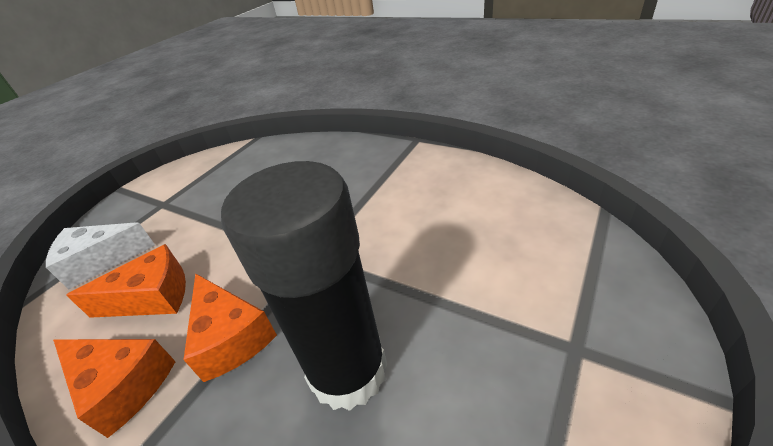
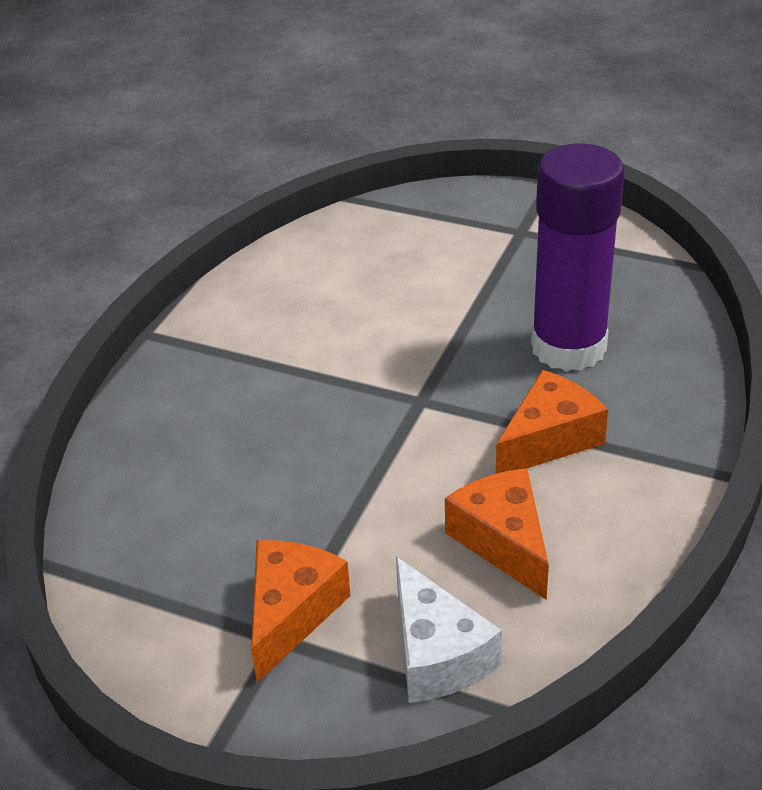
camera: 100 degrees left, 0 degrees up
(123, 385) = (625, 509): orange cheese -> orange cheese (291, 613)
(348, 370) = (568, 347): black glue stick -> purple glue stick

